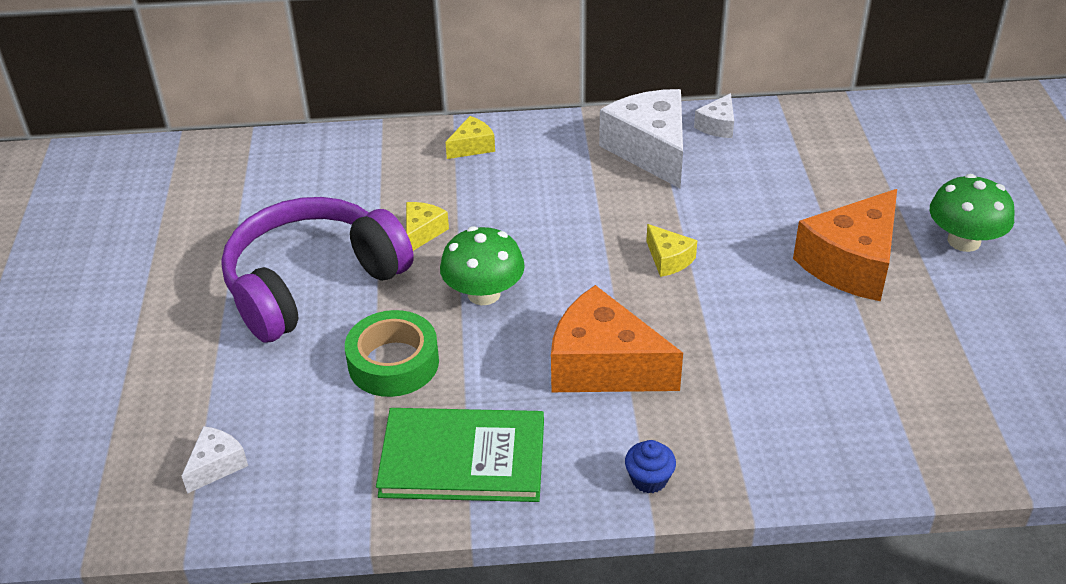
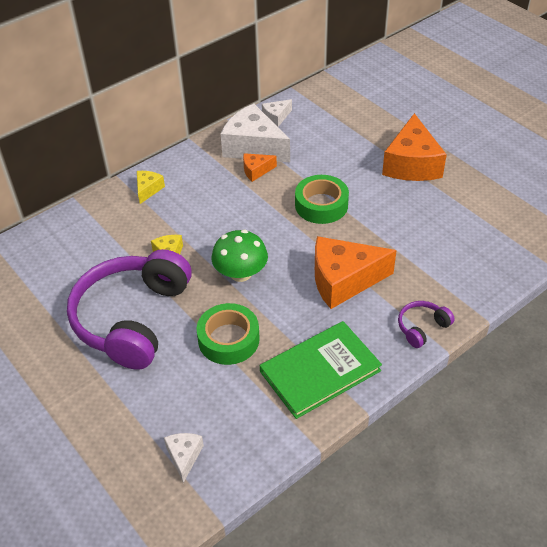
camera: 35 degrees left, 5 degrees up
(625, 180) = (256, 171): none -> orange cheese
(649, 479) = (422, 327): blue cupcake -> purple headphones
(668, 259) = (321, 205): yellow cheese -> green tape
(717, 126) = (276, 117): white cheese -> white cheese turned 60 degrees clockwise
(964, 241) = (451, 128): green mushroom -> none

